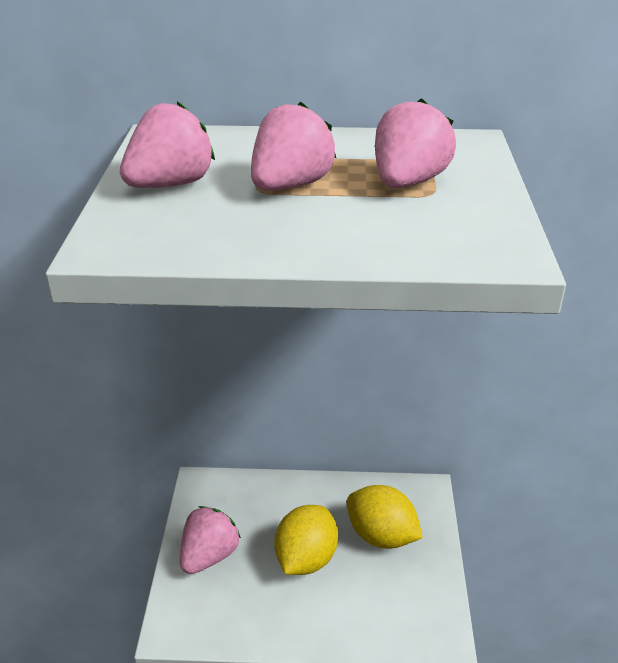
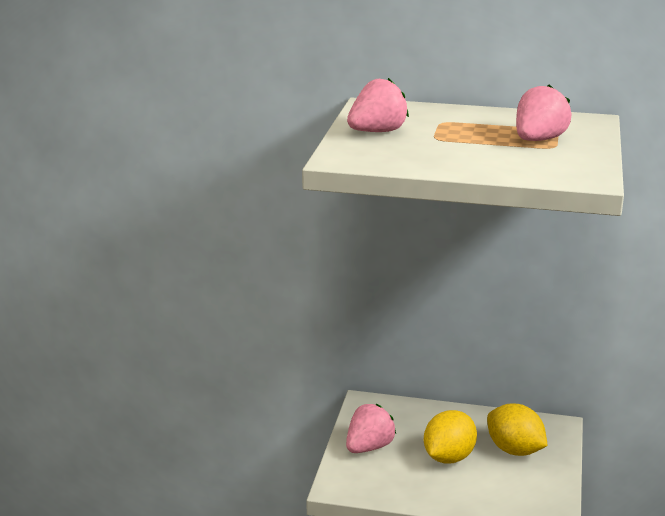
camera: 10 degrees right, 10 degrees down
(290, 186) = (457, 137): pink strawberry -> none

